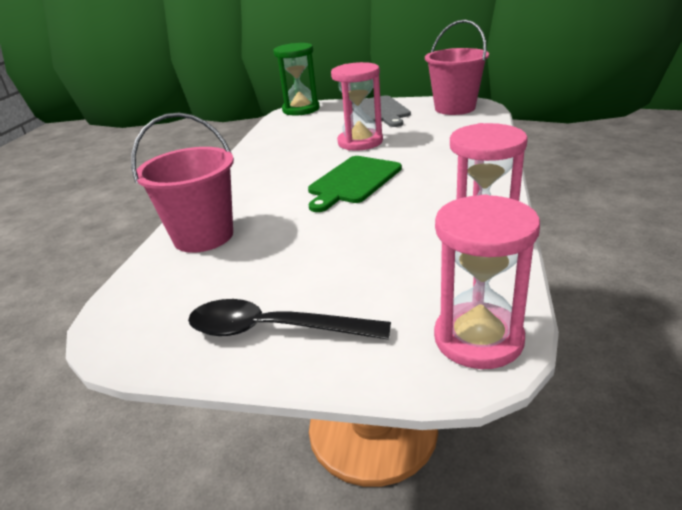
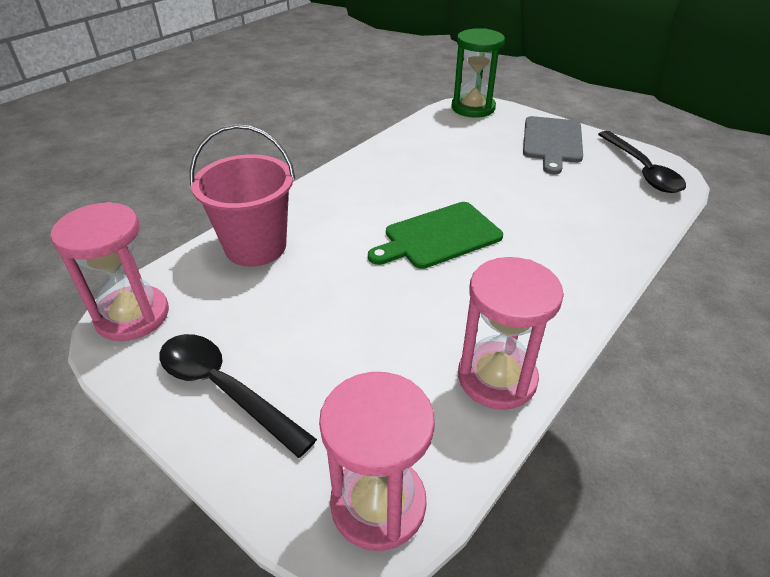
camera: 25 degrees right, 10 degrees up
(360, 142) = (492, 182): pink hourglass -> pink hourglass (132, 316)
(455, 108) = (641, 170): pink bucket -> black spoon

